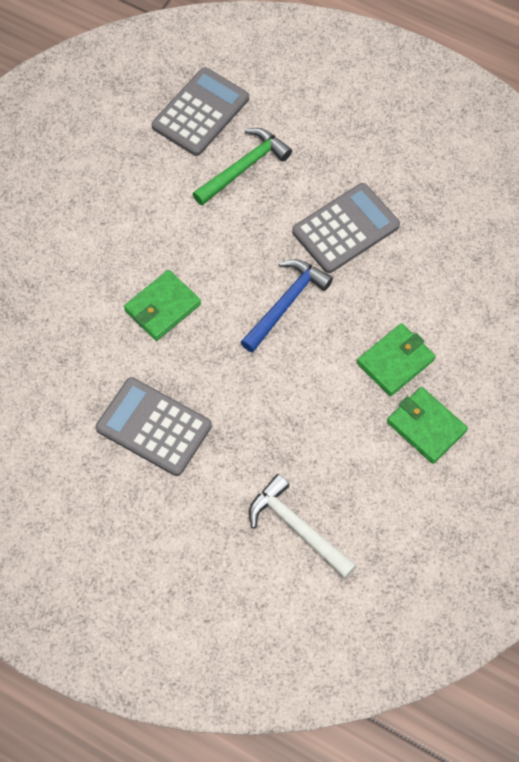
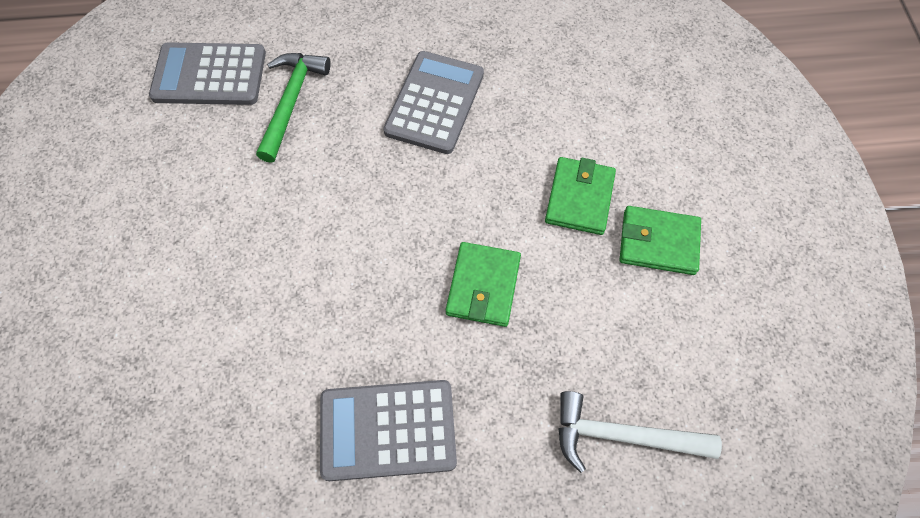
camera: 35 degrees left, 0 degrees up
(162, 307) = (304, 290): green wallet -> green wallet (483, 286)
(201, 112) = (209, 75): grey calculator -> grey calculator turned 90 degrees counterclockwise
(286, 303) = (431, 207): blue hammer -> none

